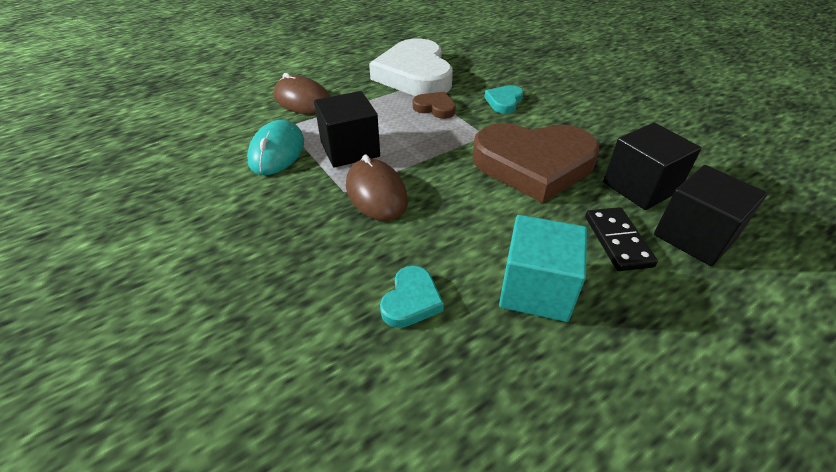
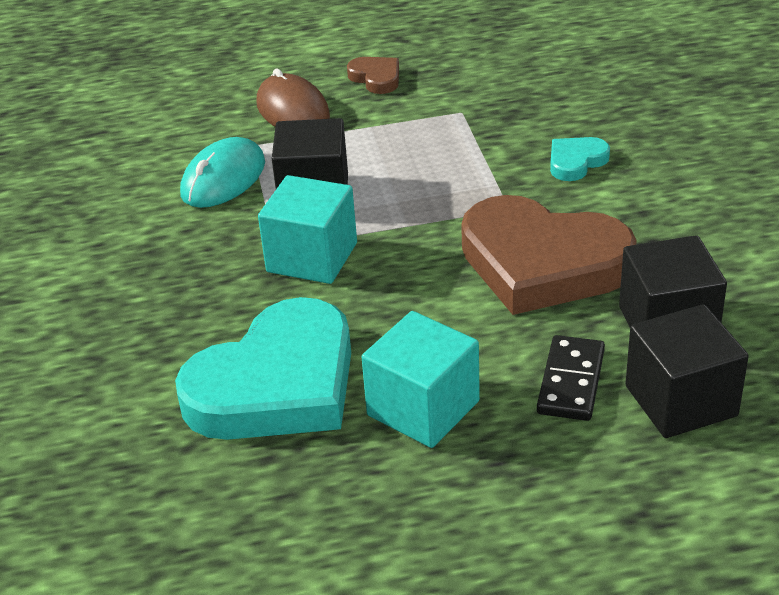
camera: 25 degrees right, 5 degrees down
(376, 193) = (312, 257): brown mouse -> turquoise cube
(411, 300) = (277, 384): turquoise heart -> turquoise heart, size x2.32
(414, 75) = (474, 94): white heart -> none
(435, 108) = (467, 154): brown heart -> brown heart (376, 78)

